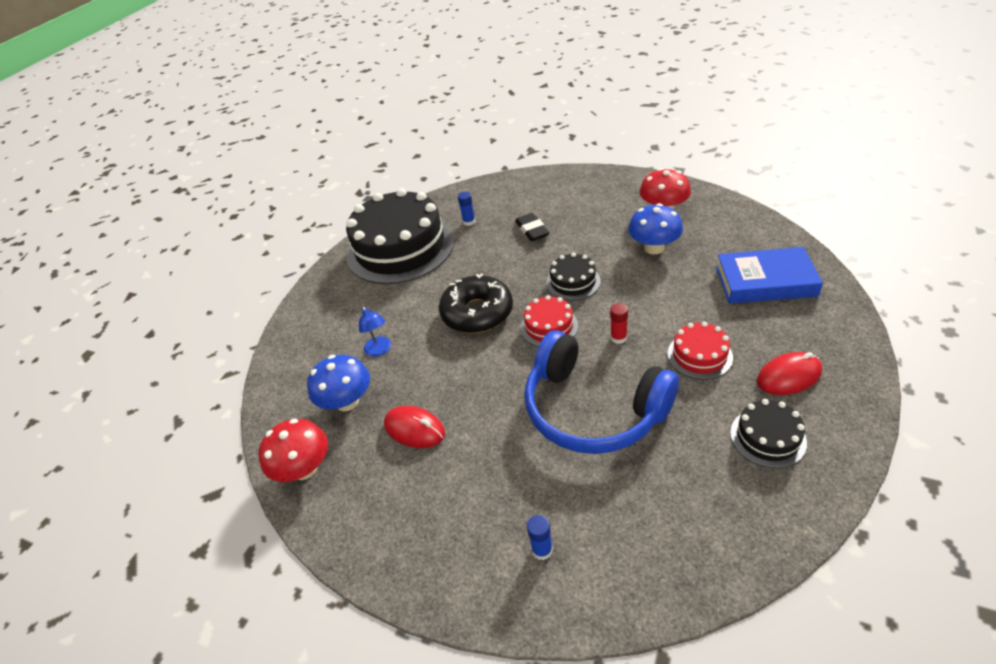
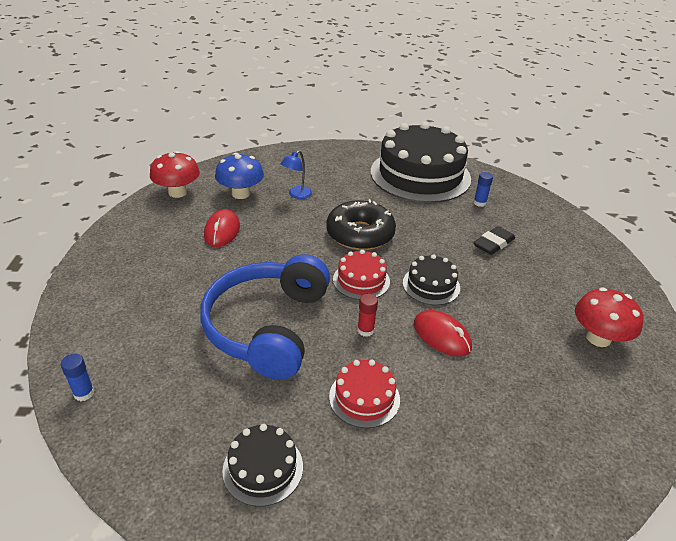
camera: 60 degrees right, 5 degrees down
(542, 550) = (118, 321): blue glue stick -> blue glue stick (84, 393)
(654, 248) = (522, 338): blue mushroom -> none
(765, 281) = (521, 451): blue book -> none
(788, 376) = (360, 484): red mouse -> red mouse (441, 336)

